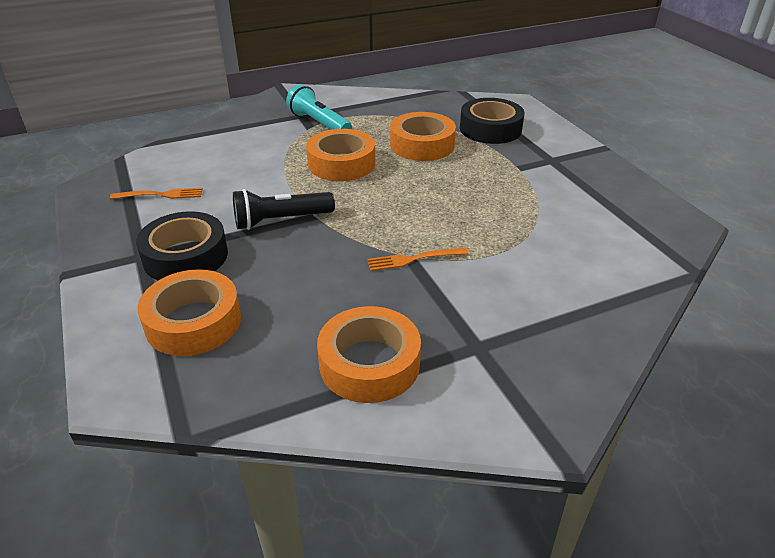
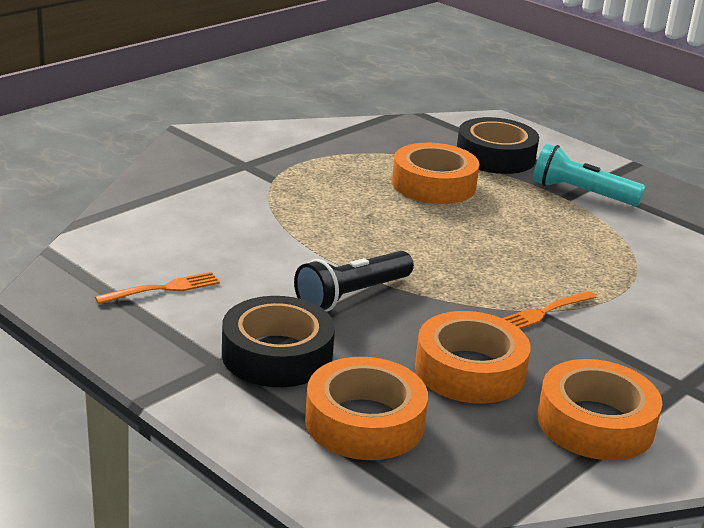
camera: 25 degrees left, 10 degrees down
(319, 124) = (280, 173): turquoise flashlight -> turquoise flashlight (581, 193)
(341, 163) = (358, 219): orange tape -> orange tape (470, 370)

